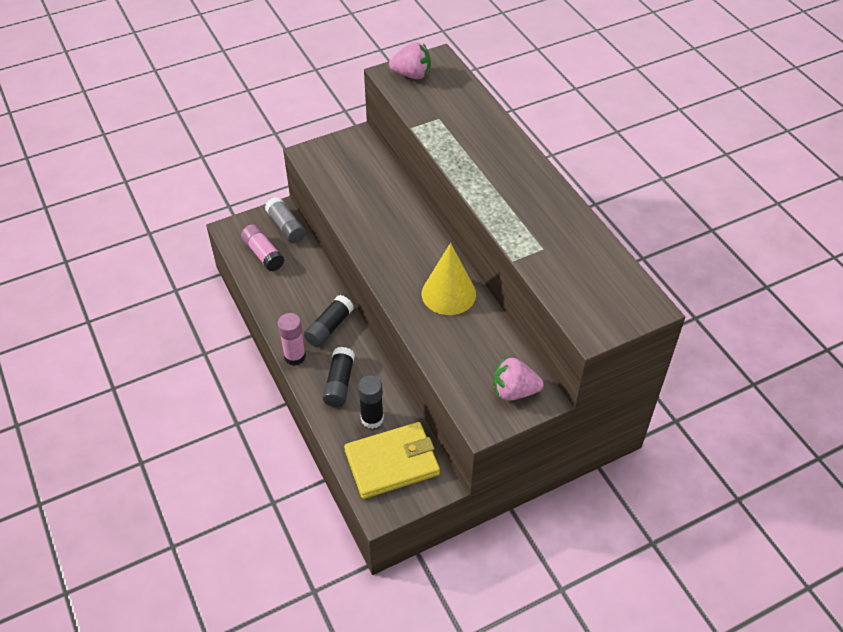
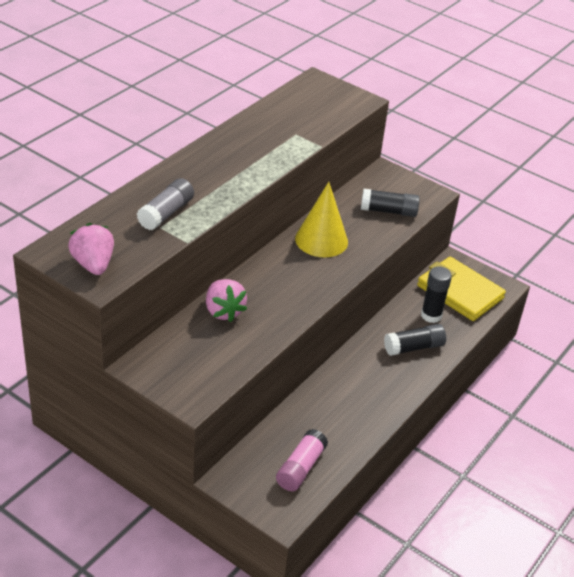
camera: 120 degrees left, 10 degrees down
(286, 227) = (248, 464): grey glue stick -> grey glue stick (166, 213)
(295, 356) = (410, 388): pink glue stick -> none
(329, 328) = (359, 376): black glue stick -> black glue stick (388, 211)
(514, 391) = (391, 185): pink strawberry -> pink strawberry (223, 311)

